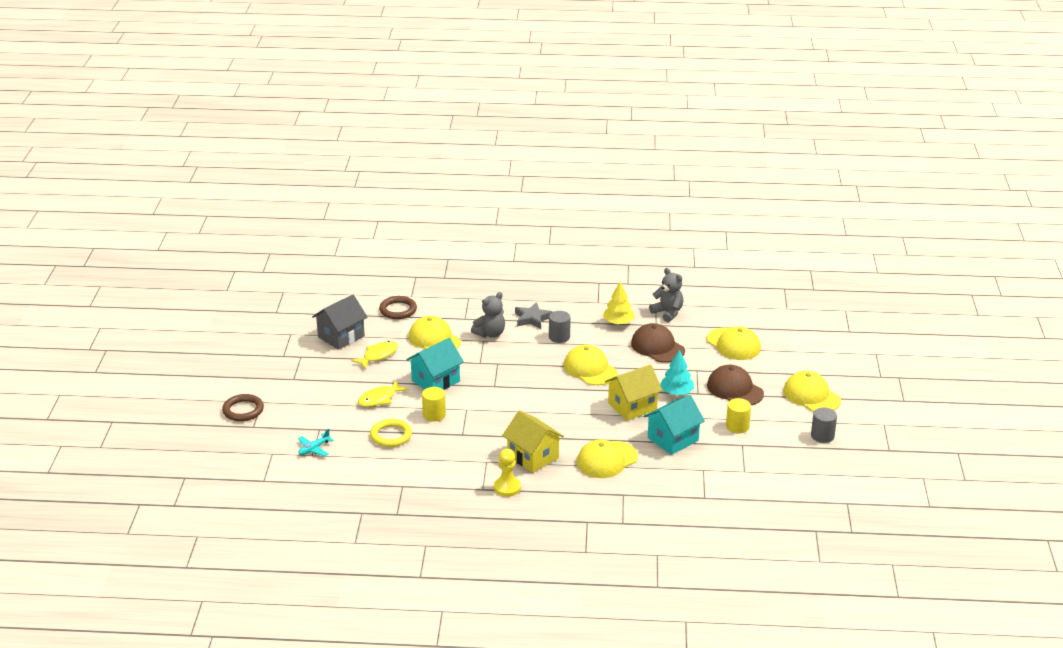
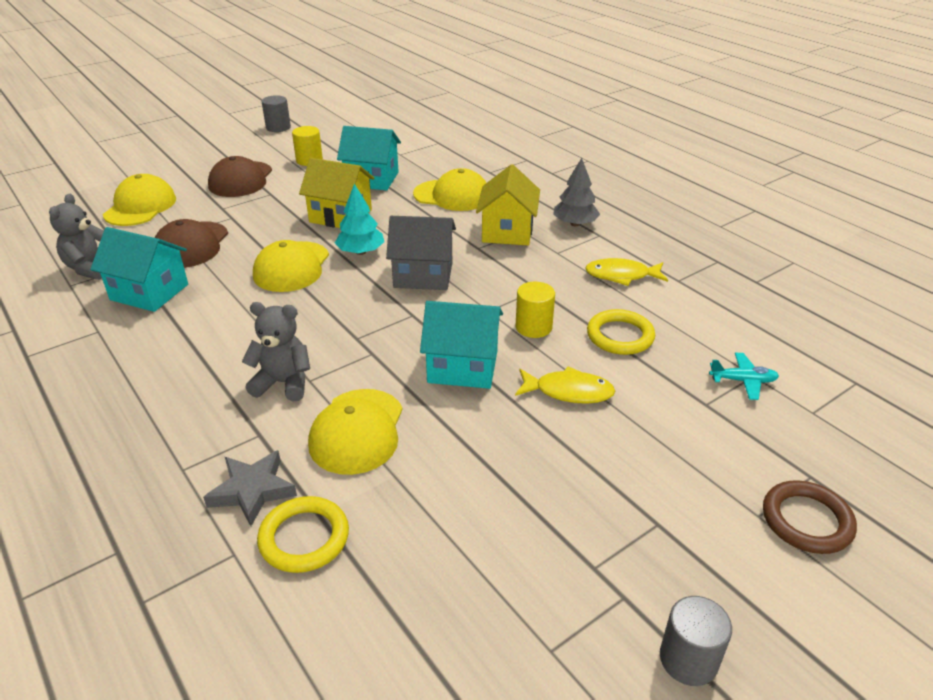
camera: 130 degrees left, 5 degrees up
(341, 336) = (472, 556): grey house -> grey house (423, 275)
(378, 355) = (472, 465): yellow fish -> yellow fish (621, 275)
(398, 310) = (304, 538): brown ring -> yellow ring
(507, 487) = (575, 224): yellow pawn -> grey tree
(532, 318) = (199, 366): grey star -> grey star (252, 491)
(559, 337) = (233, 320): grey cylinder -> grey cylinder (688, 659)
(618, 323) = (149, 292): yellow tree -> turquoise house
(676, 392) = (283, 203): turquoise tree -> turquoise tree (361, 252)
(811, 396) = (212, 147): yellow cap -> none

